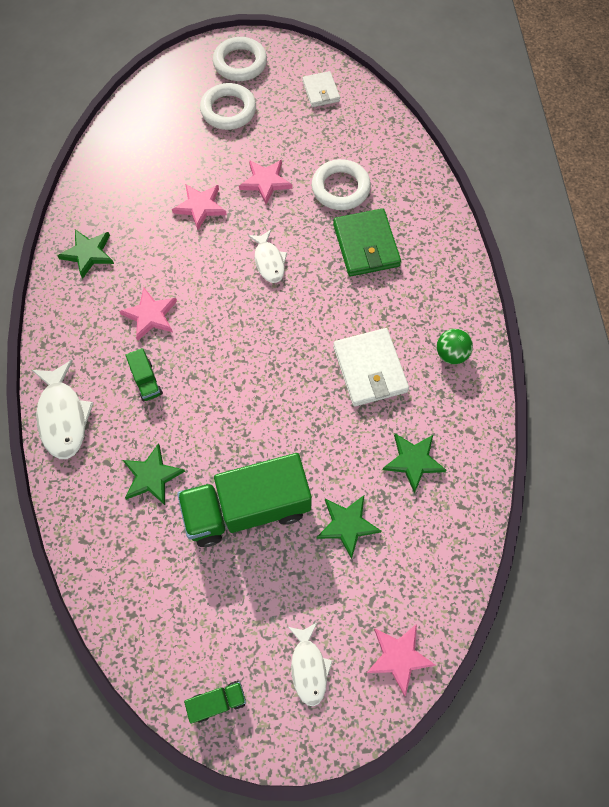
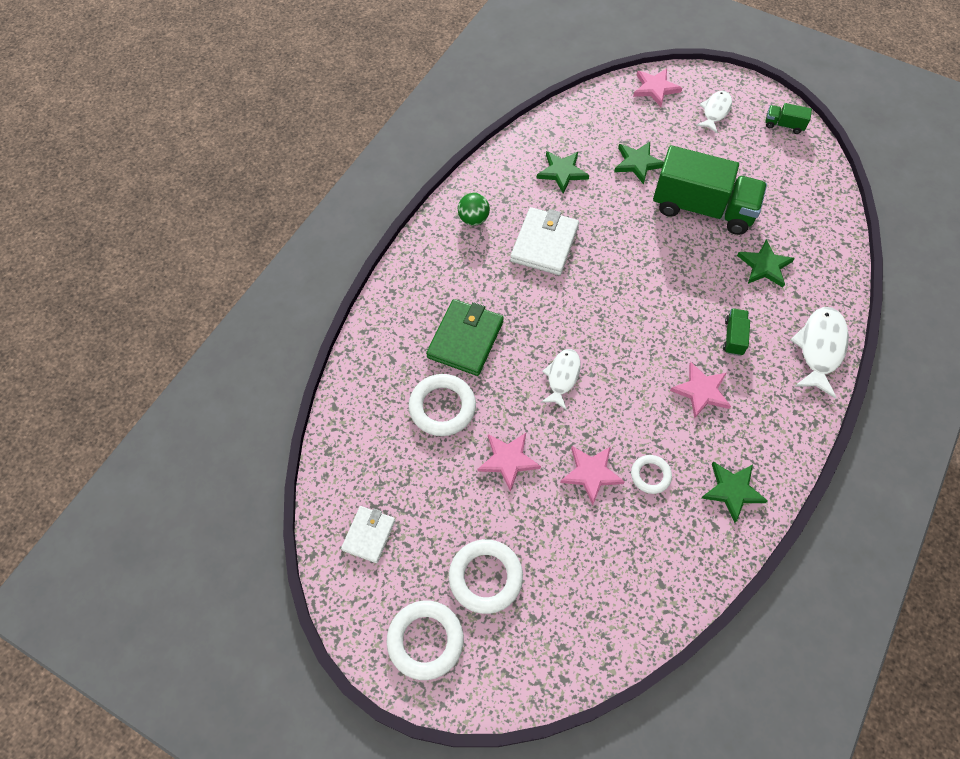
camera: 145 degrees left, 5 degrees down
(156, 229) = (650, 475): none -> white ring

